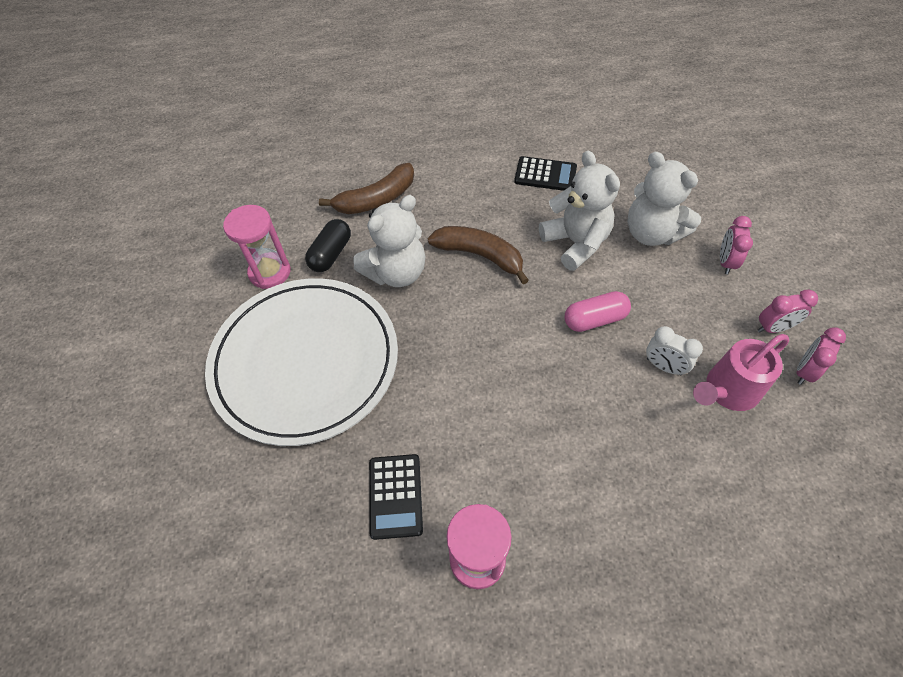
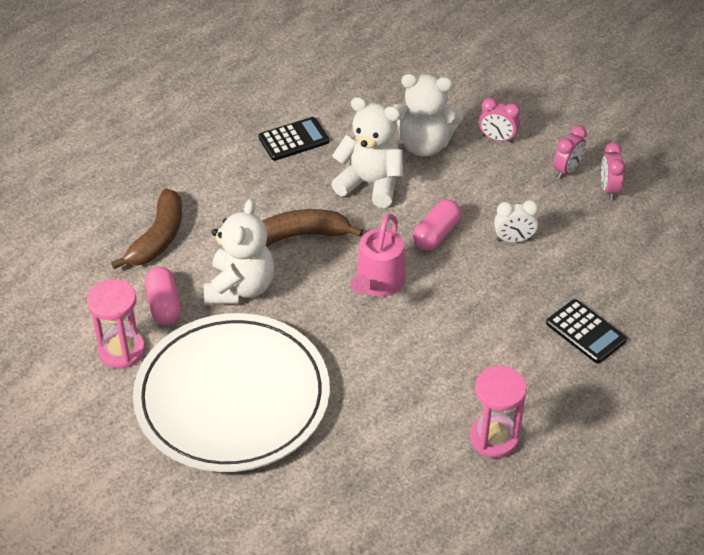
camera: 40 degrees left, 10 degrees down
(331, 254) = (164, 305): black capsule -> pink capsule
(395, 496) = (400, 439): black calculator -> black calculator (585, 332)
(725, 262) = (497, 139): pink clock -> pink clock turned 45 degrees counterclockwise
(726, 391) = (569, 232): pink watering can -> pink watering can (378, 284)

